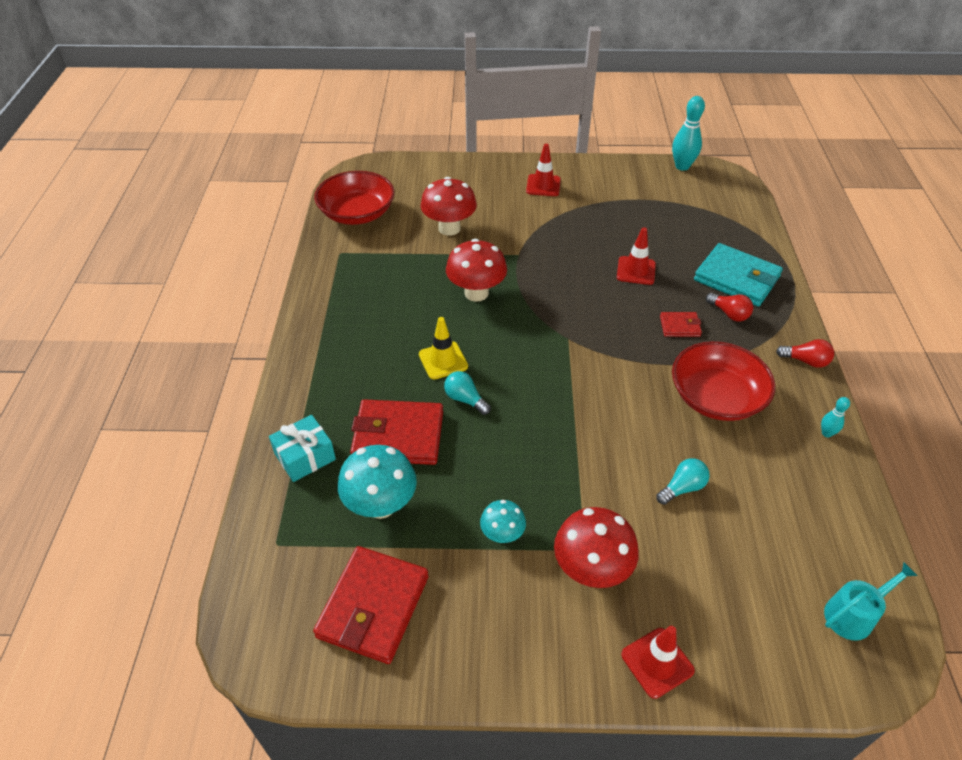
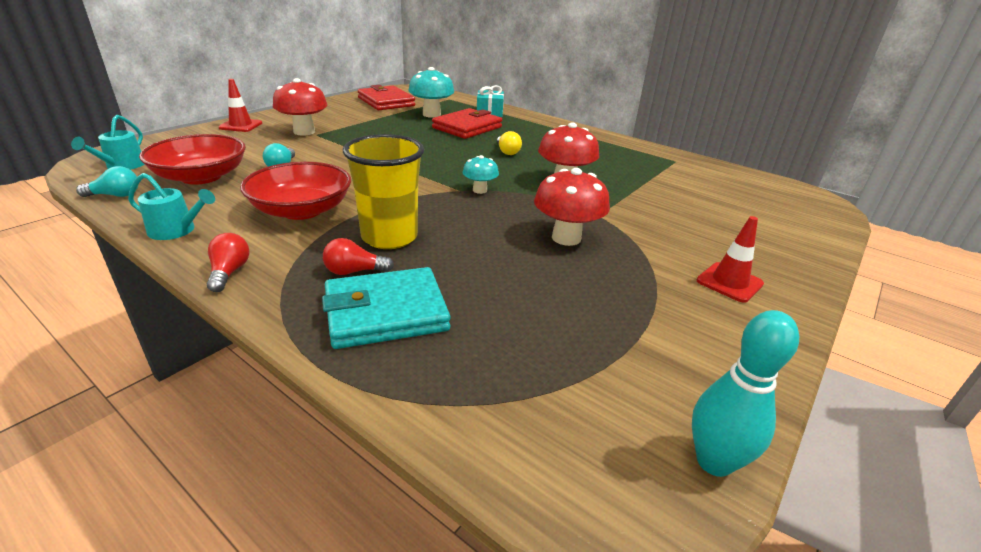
camera: 125 degrees right, 15 degrees down
(357, 213) = (734, 180): red bowl -> red bowl (201, 177)
(443, 360) = (507, 152): yellow traffic cone -> yellow light bulb
(449, 228) = (675, 203): red mushroom -> red mushroom (566, 238)
(465, 399) = (463, 146): turquoise light bulb -> turquoise light bulb (116, 195)
(502, 534) = (363, 125): turquoise mushroom -> turquoise mushroom (480, 190)
(636, 271) = (495, 257): red traffic cone -> none
(680, 326) = (389, 237): red wallet -> yellow cup
(805, 361) = (229, 272): red light bulb -> red light bulb turned 120 degrees clockwise
(826, 433) = (176, 230): turquoise bowling pin -> turquoise watering can

